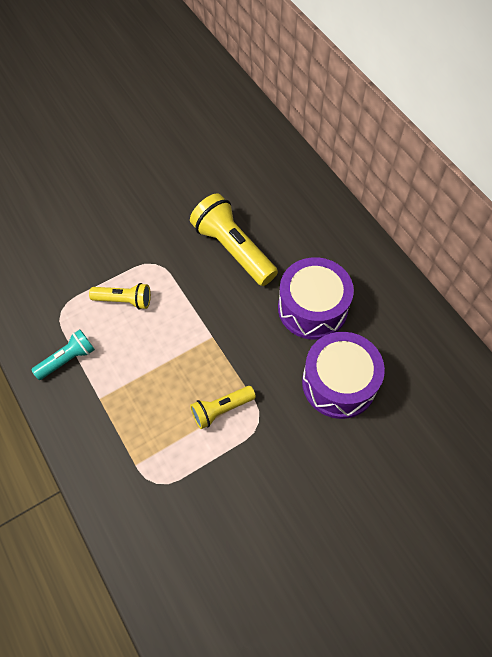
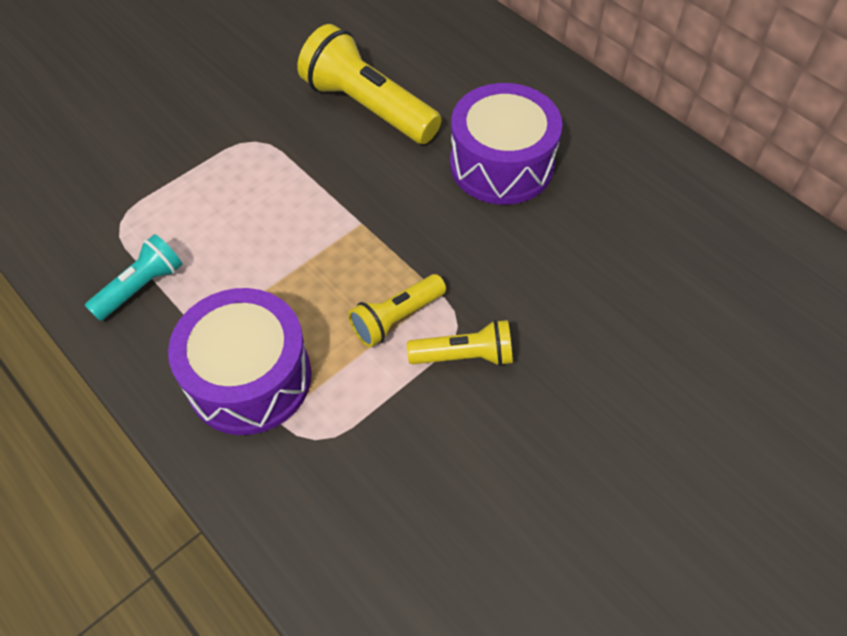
camera: 10 degrees left, 5 degrees down
(124, 300) = (217, 195): yellow flashlight -> yellow flashlight (464, 356)
(339, 383) = (565, 255): purple drum -> purple drum (249, 378)

